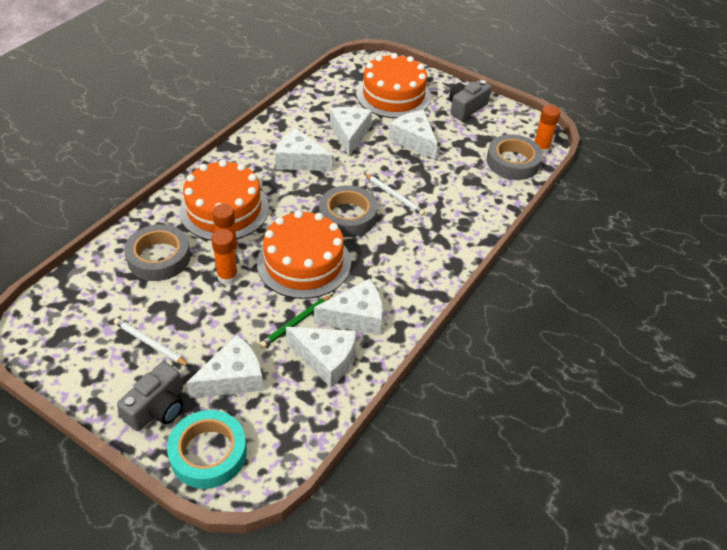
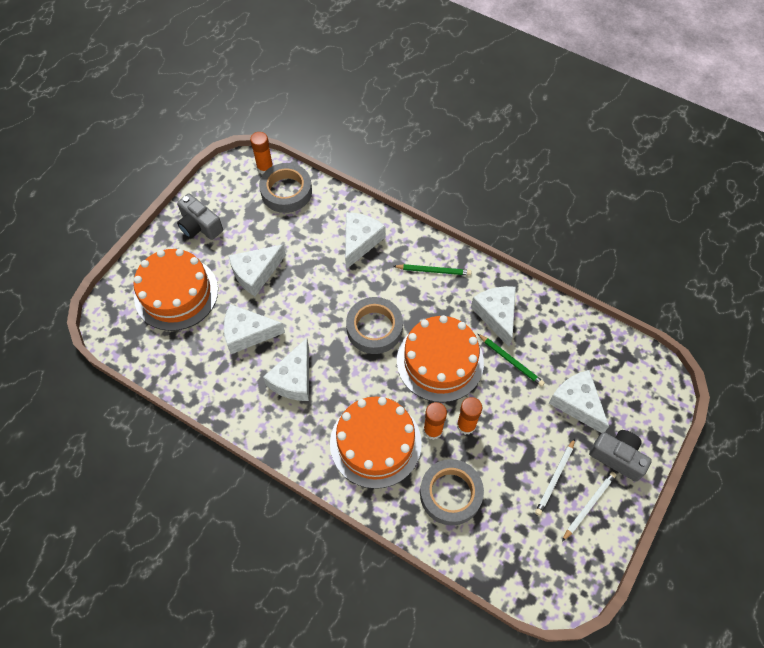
camera: 90 degrees left, 15 degrees up
(208, 453) = (648, 410): turquoise tape -> none
(326, 359) = (544, 335): white cheese -> white cheese (360, 241)
(394, 196) = (342, 290): white pencil -> white pencil (589, 505)
(416, 267) = (433, 271): none -> green pencil

